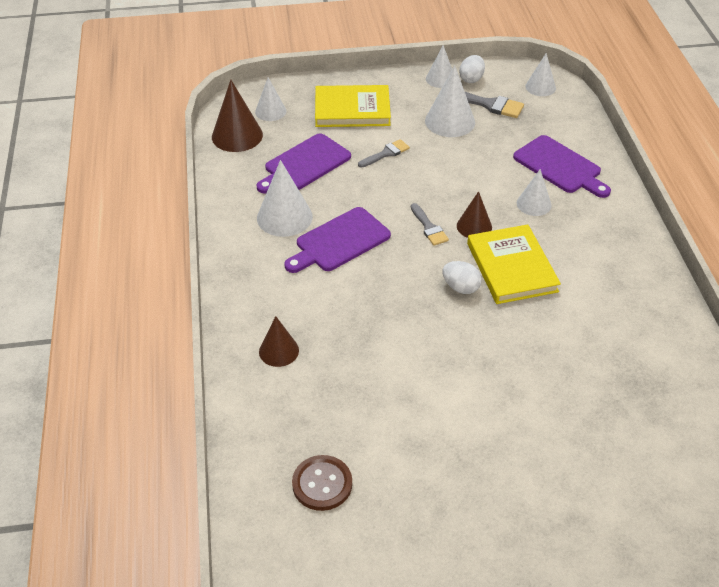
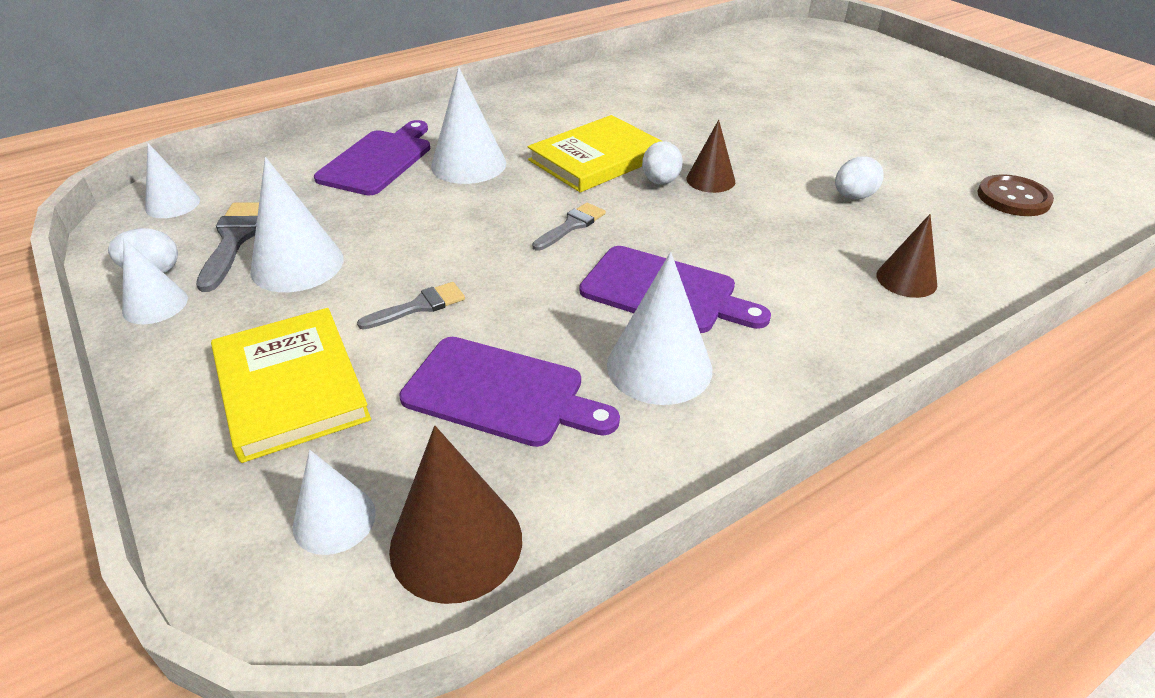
camera: 115 degrees left, 5 degrees down
(382, 382) = (853, 197): none -> white egg
(386, 153) = (419, 306): grey brush -> grey brush turned 120 degrees clockwise
(474, 226) = (543, 194): brown cone -> brown cone (710, 180)
(534, 204) = (468, 164): white cone -> white cone, size x1.59

